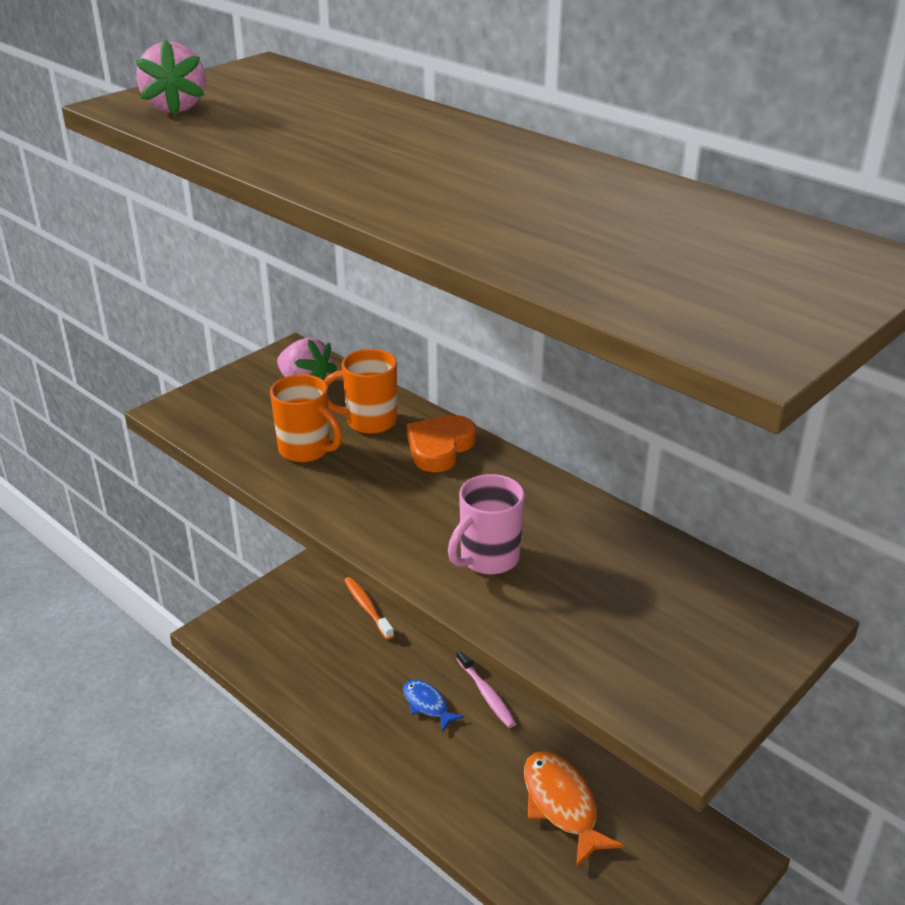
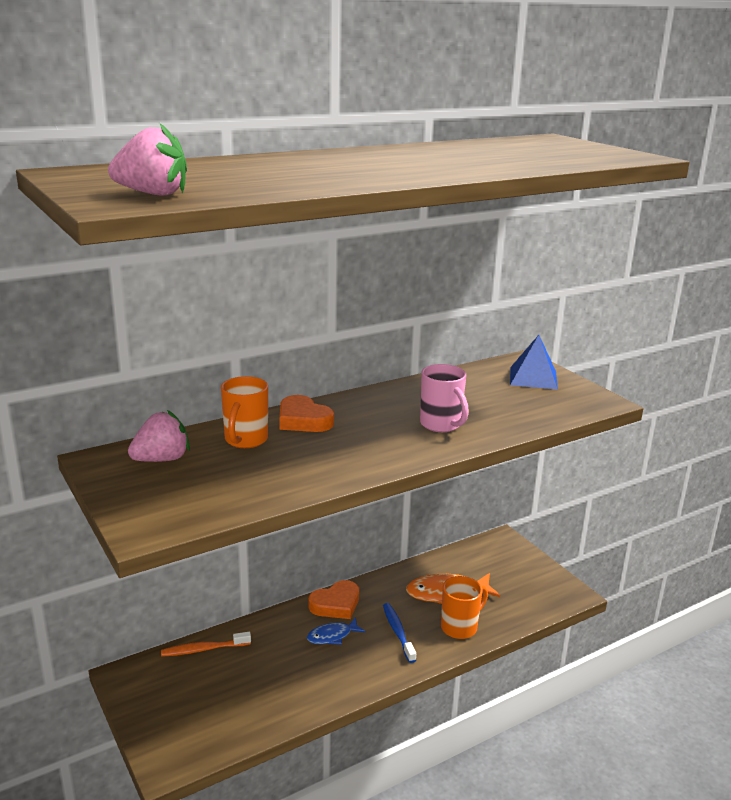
camera: 75 degrees left, 10 degrees down
(306, 450) = (267, 471): orange mug -> orange mug (460, 627)
(460, 766) = (398, 632): none -> blue toothbrush
(486, 694) = (336, 604): pink toothbrush -> orange heart
(726, 638) = (533, 378): none -> blue pyramid

